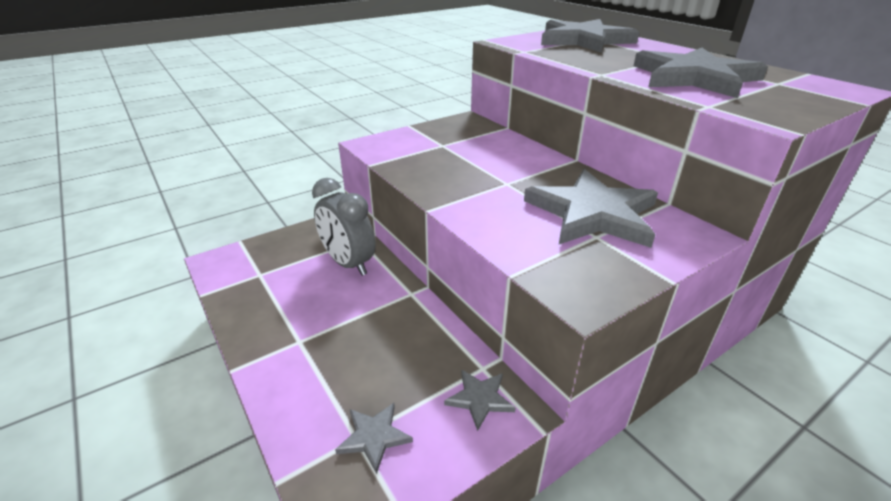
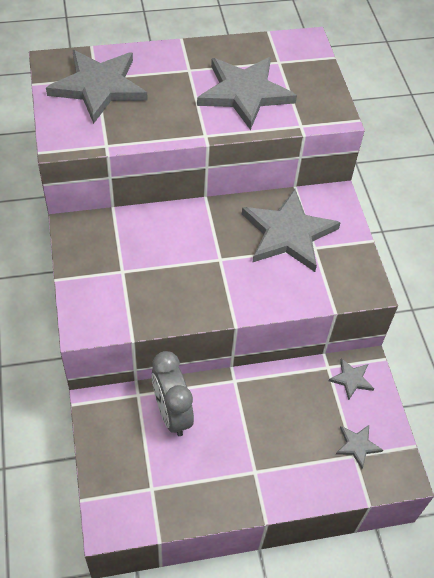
camera: 70 degrees left, 20 degrees up
(348, 263) = (172, 413): grey clock -> grey clock turned 90 degrees clockwise

